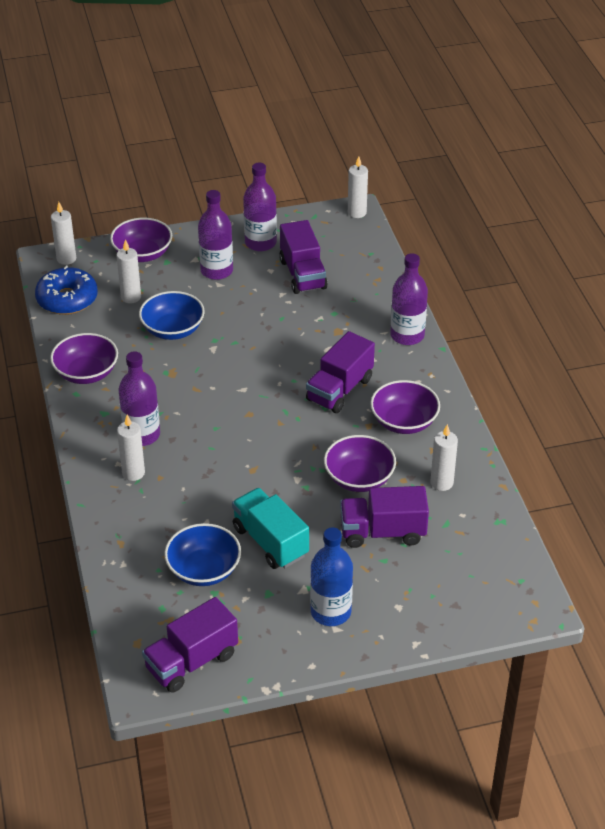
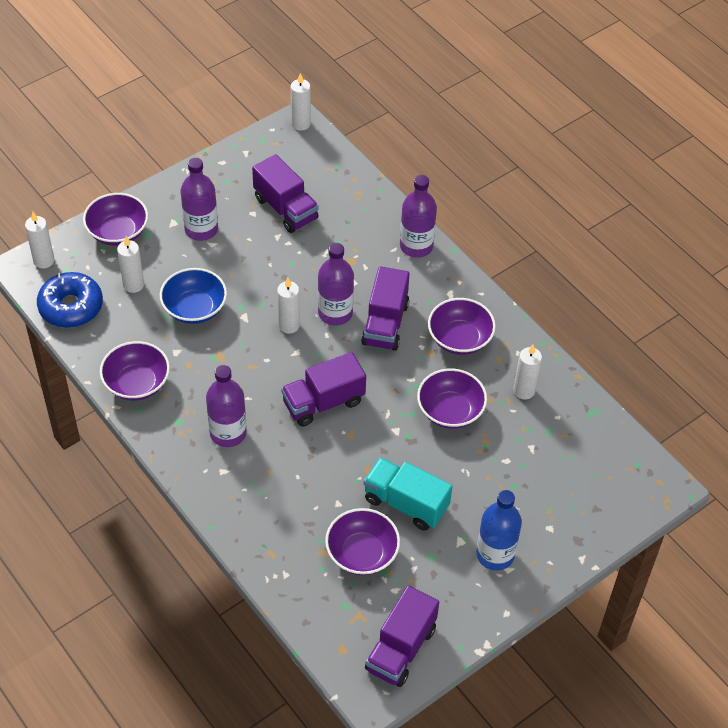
camera: 25 degrees left, 10 degrees up
(133, 473) = (242, 476): white candle -> white candle (289, 325)
(204, 569) = (362, 553): blue bowl -> purple bowl
(260, 243) = (227, 185): purple bottle -> purple bottle (335, 313)
(382, 532) = (498, 459): purple truck -> purple truck (323, 402)

